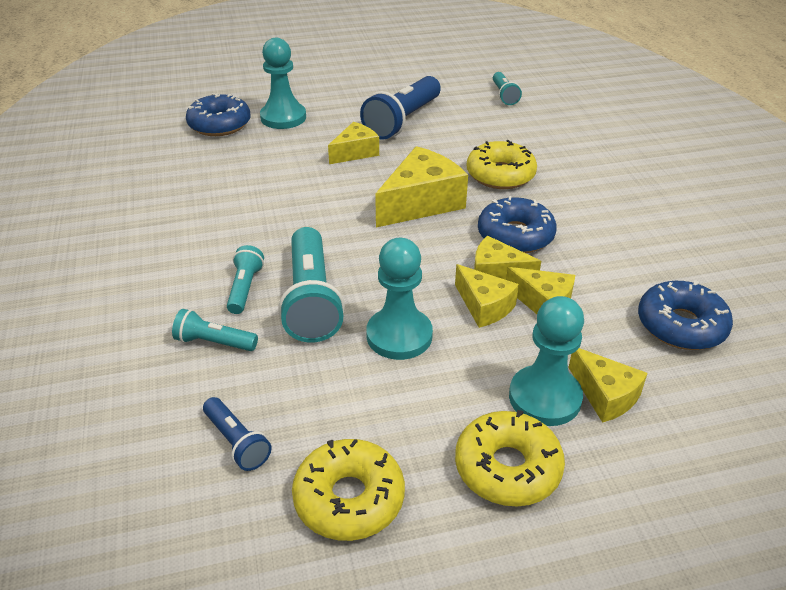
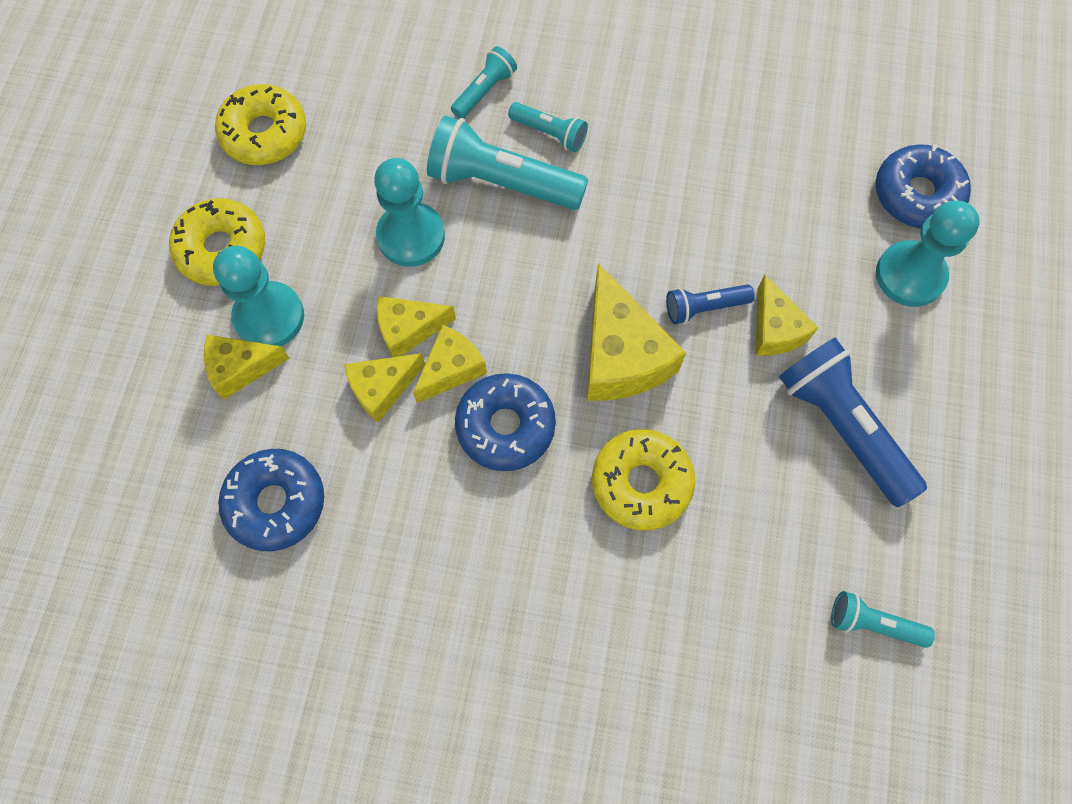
camera: 115 degrees right, 30 degrees up
(237, 442) = (361, 80): blue flashlight -> blue flashlight (704, 308)

